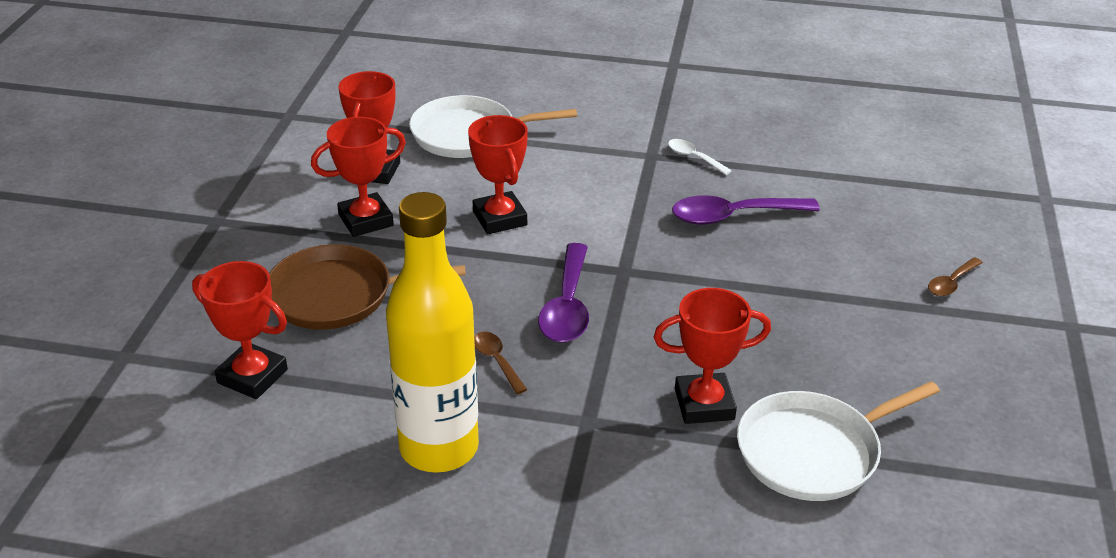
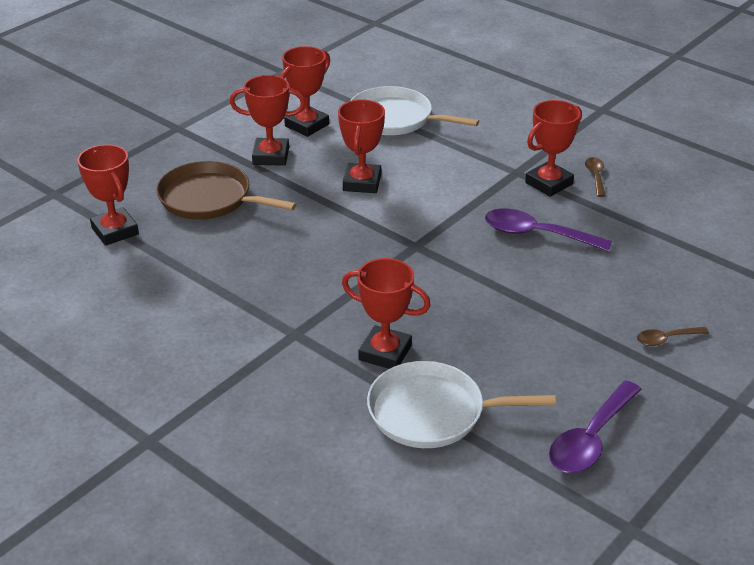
camera: 30 degrees right, 0 degrees up
(439, 448) = (185, 314): yellow bottle -> none
(496, 361) = (271, 275): brown spoon -> brown spoon (595, 176)
(567, 306) = (352, 256): purple spoon -> purple spoon (591, 439)
(694, 157) = (548, 183): white spoon -> red trophy

